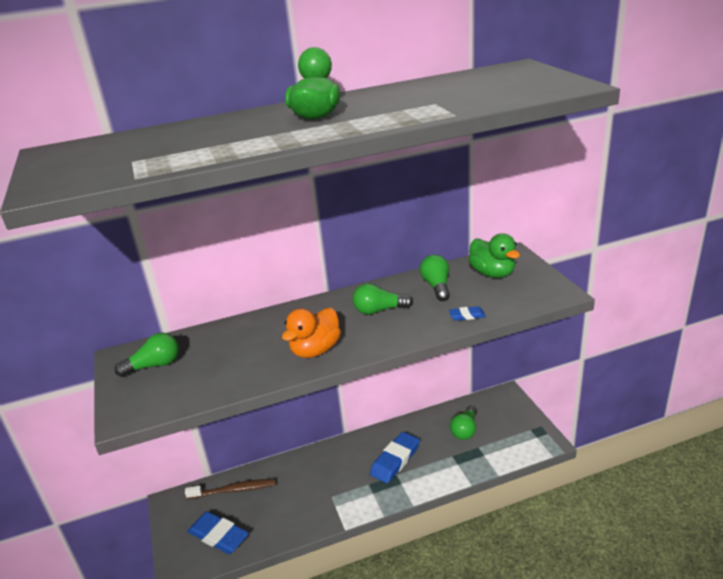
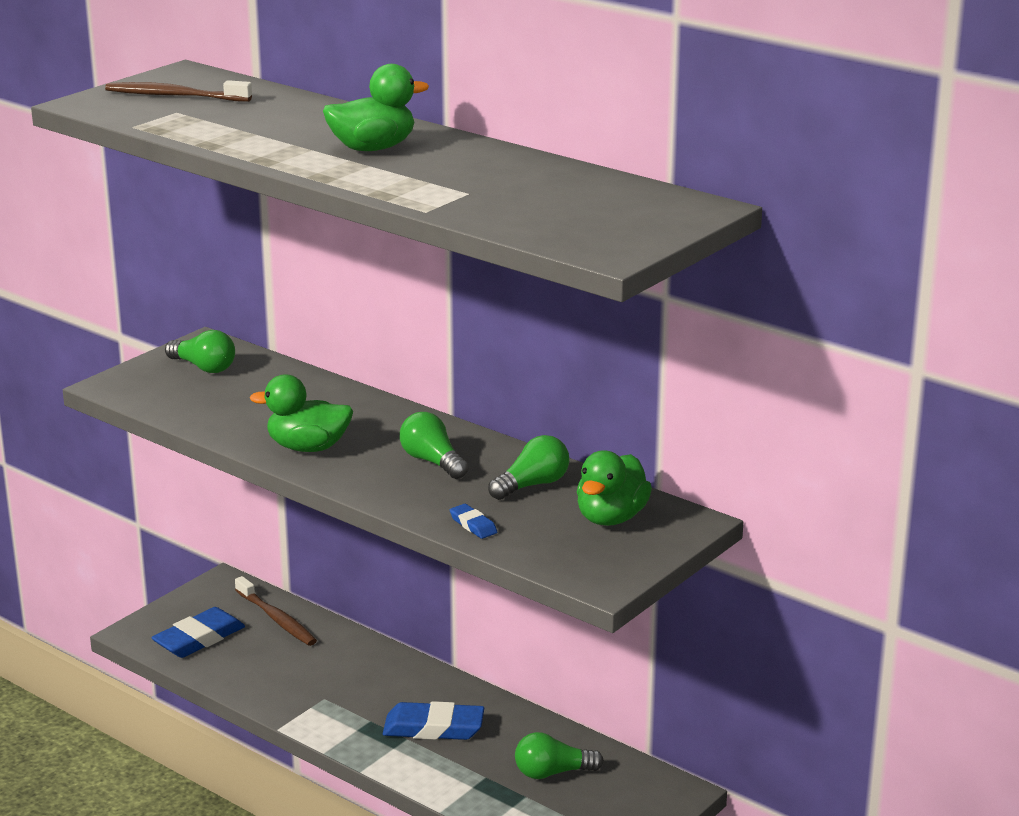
camera: 55 degrees right, 5 degrees down
(96, 158) = (174, 96): none -> brown toothbrush
(218, 536) = (199, 639): blue eraser -> blue eraser turned 45 degrees clockwise
(315, 350) = (308, 447): orange duck -> green duck

